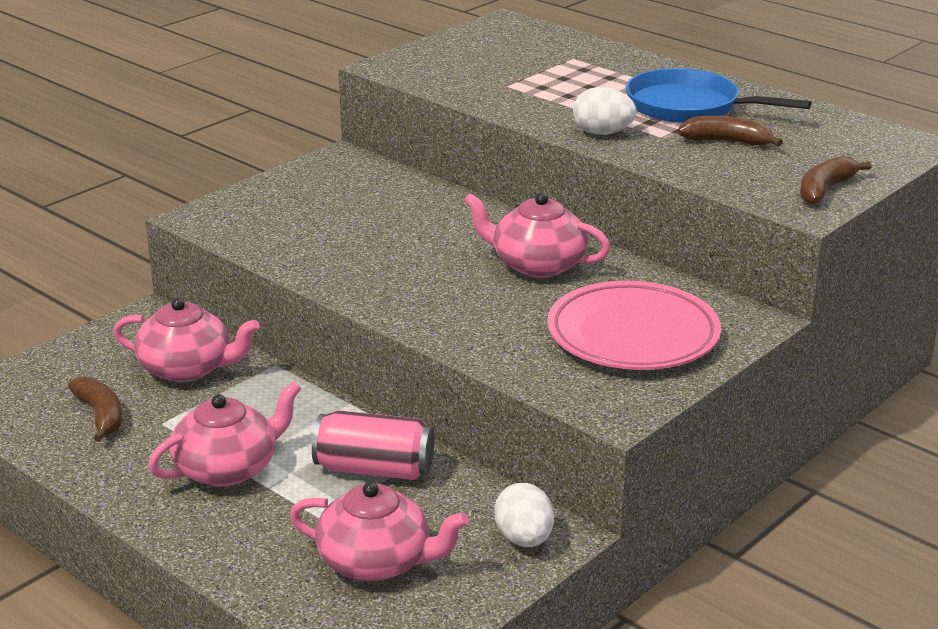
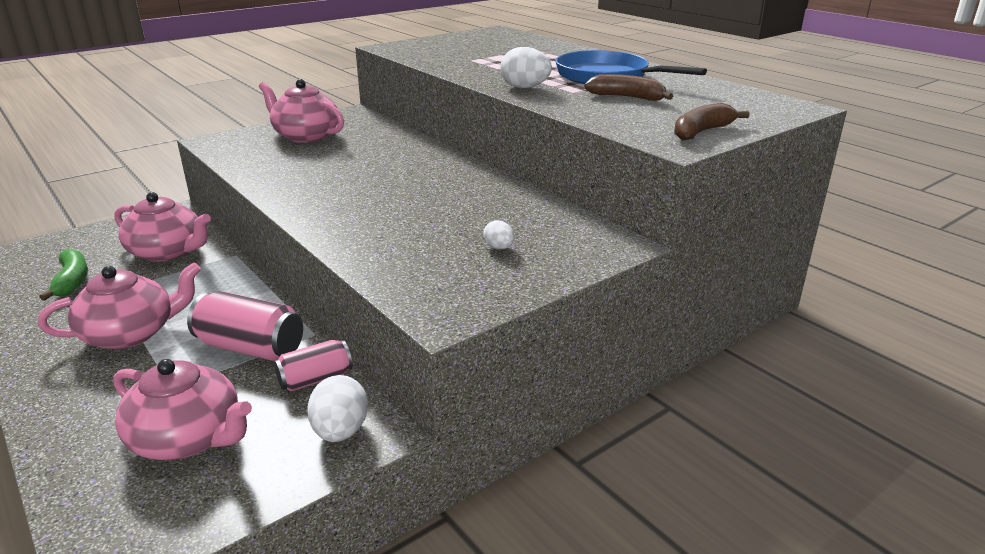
camera: 10 degrees right, 0 degrees up
(100, 415) = (72, 281): brown banana -> green banana
(467, 494) = (315, 379): none -> pink can
(537, 265) = (448, 188): pink teapot -> pink teapot (306, 136)
(633, 335) = (499, 248): pink plate -> white egg

